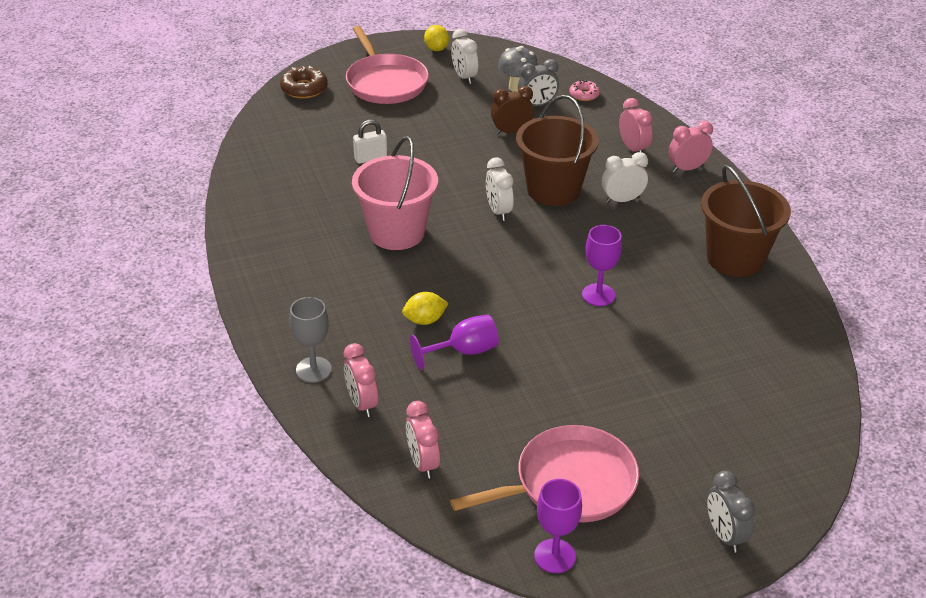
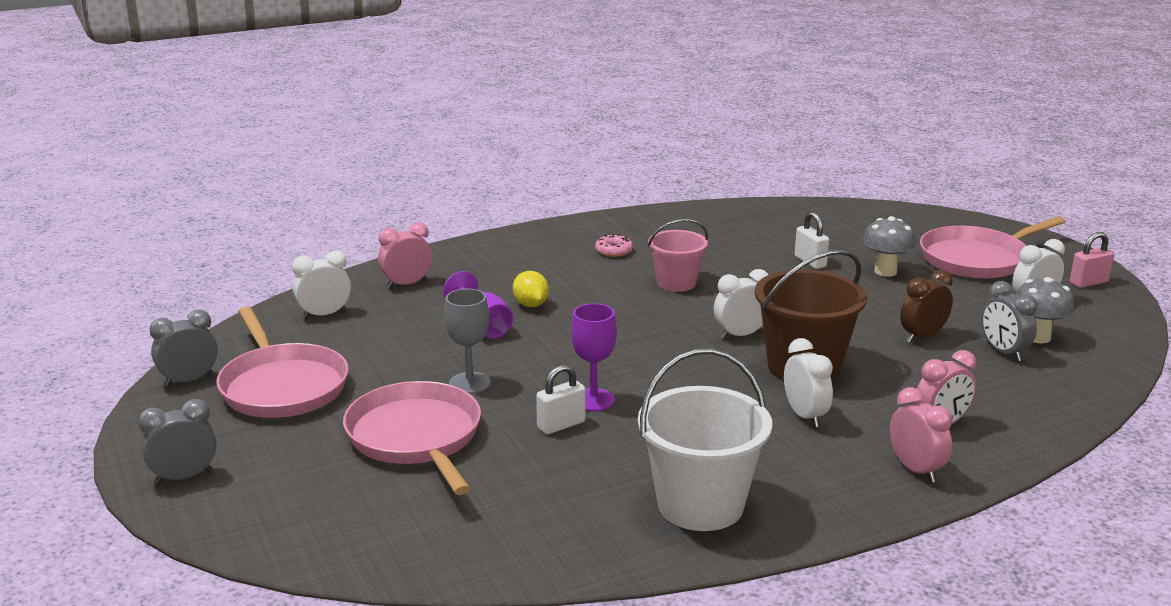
camera: 85 degrees right, 15 degrees down
(304, 88) = (927, 221): brown donut -> none
(313, 370) = (453, 261): grey goblet -> grey goblet (469, 383)
(396, 232) = (676, 283): pink bucket -> pink bucket, size x0.62
(398, 126) = (885, 271): none -> grey mushroom
(423, 463) = (324, 314): pink clock -> white clock
(436, 49) = (1088, 283): yellow lemon -> pink padlock
(511, 132) = (922, 337): brown clock -> brown clock turned 105 degrees counterclockwise
(554, 556) = (189, 380): purple goblet -> grey clock
(584, 94) = (1061, 386): pink donut -> pink donut (614, 251)
(636, 314) = (561, 425): none -> white padlock
(656, 393) = (416, 437): none -> pink pan
(735, 259) = (700, 505): brown bucket -> white bucket

